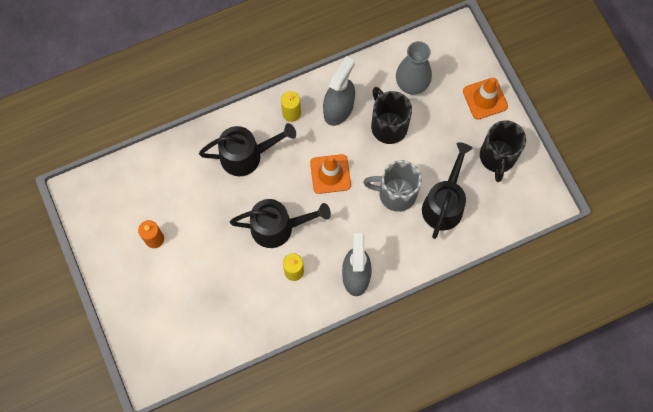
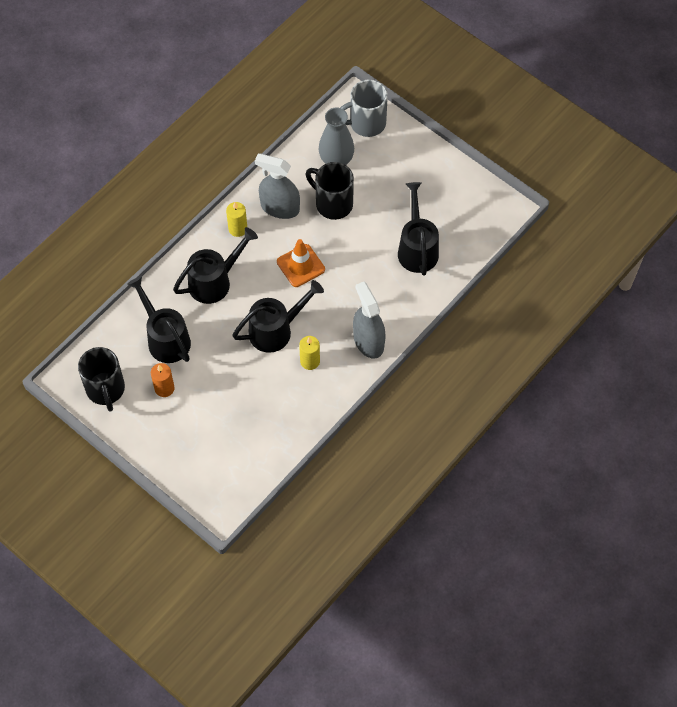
camera: 25 degrees left, 10 degrees down
(178, 191) = (165, 338): none -> black watering can
(338, 109) = (279, 207): grey spray bottle -> grey spray bottle turned 75 degrees counterclockwise
(395, 193) = (369, 258): grey mug -> grey mug (366, 123)
(485, 99) = (408, 146): orange traffic cone -> none
(497, 157) = (444, 191): black mug -> black mug (105, 390)

